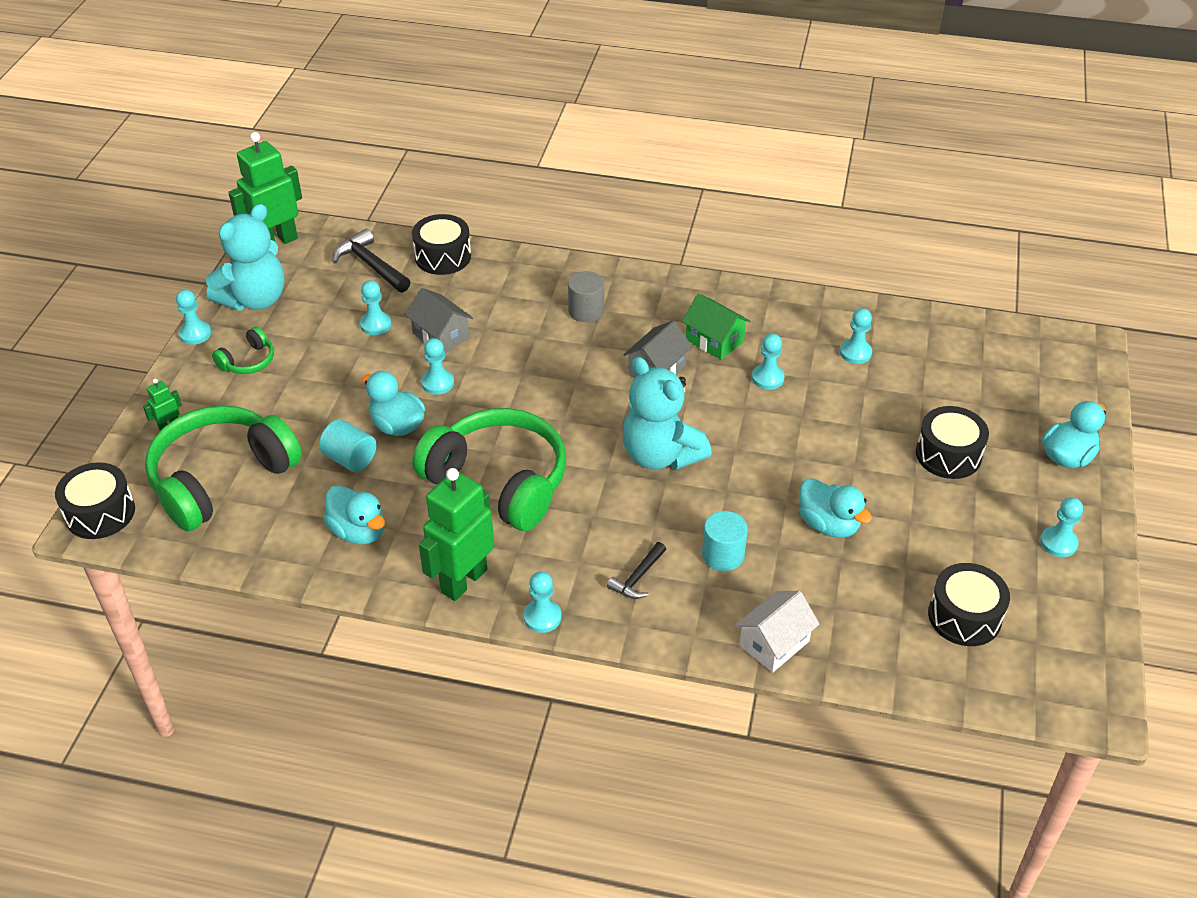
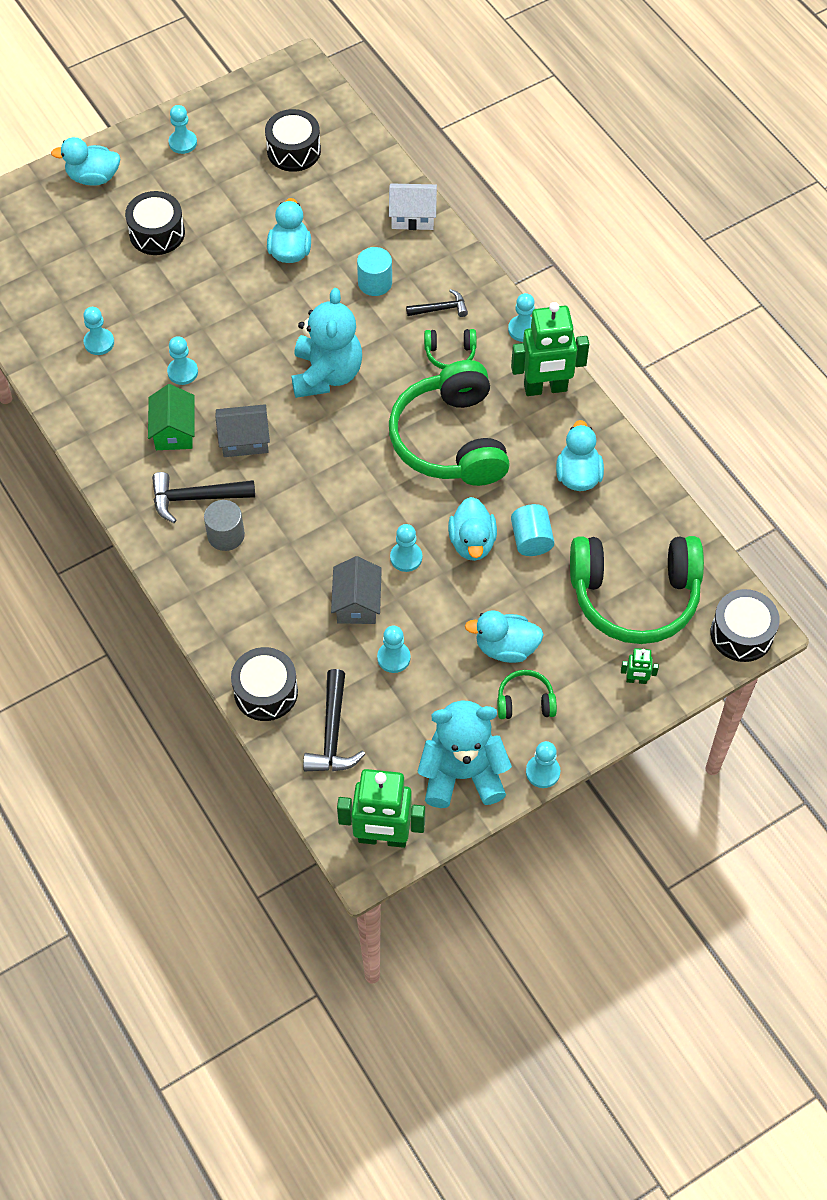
camera: 135 degrees left, 15 degrees up
(297, 381) = (506, 647): none -> turquoise duck
(581, 546) = (450, 354): none -> green headphones
(638, 315) = (195, 498): none -> black hammer

